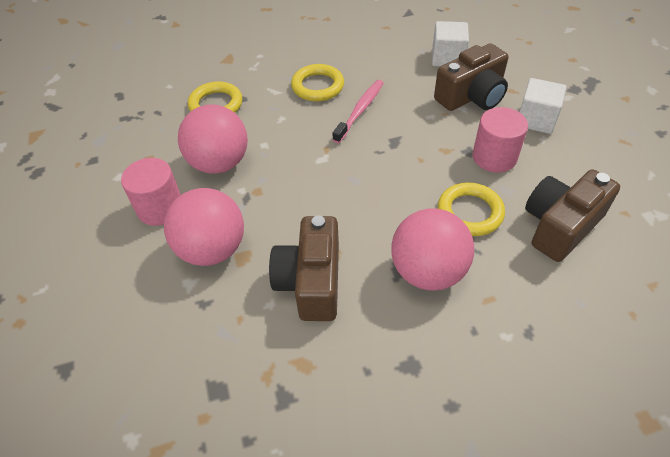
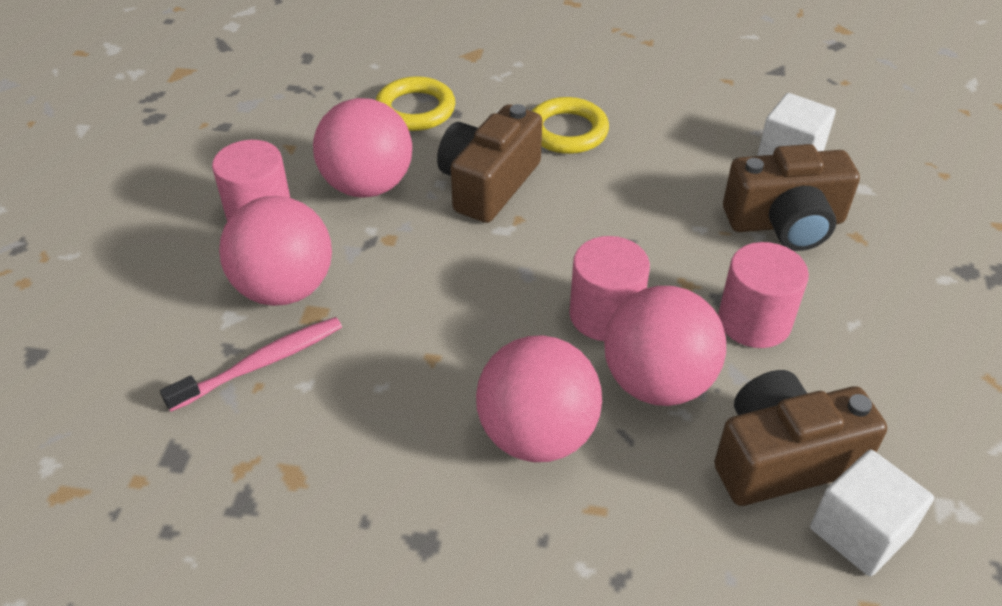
camera: 25 degrees right, 5 degrees down
(311, 282) = (375, 380): brown camera -> brown camera (488, 184)
(360, 111) = (602, 184): pink toothbrush -> pink toothbrush (261, 364)
(415, 186) = (605, 315): none -> pink cylinder
(470, 212) = (657, 383): yellow ring -> pink ball
(536, 119) = (864, 293): white cube -> white cube (859, 531)

